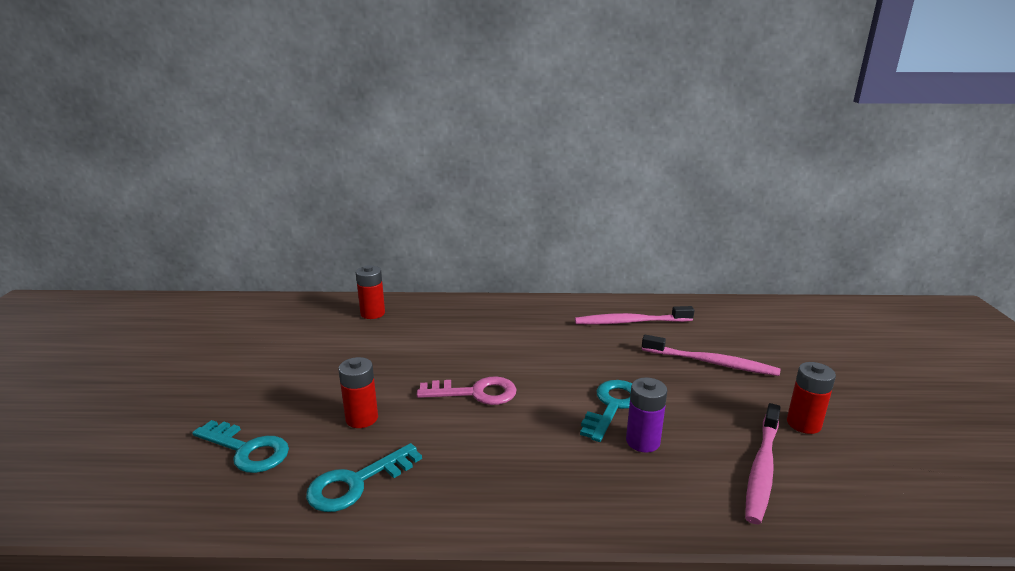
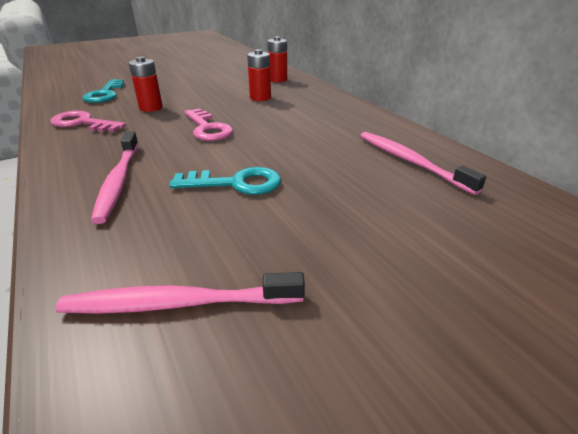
camera: 60 degrees right, 10 degrees up
(356, 483) = (83, 123): turquoise key -> pink key
(643, 441) = (186, 210): purple battery -> none
(711, 362) = (391, 225): pink toothbrush -> pink toothbrush (119, 181)
(803, 424) = (317, 335): red battery -> red battery (260, 98)

